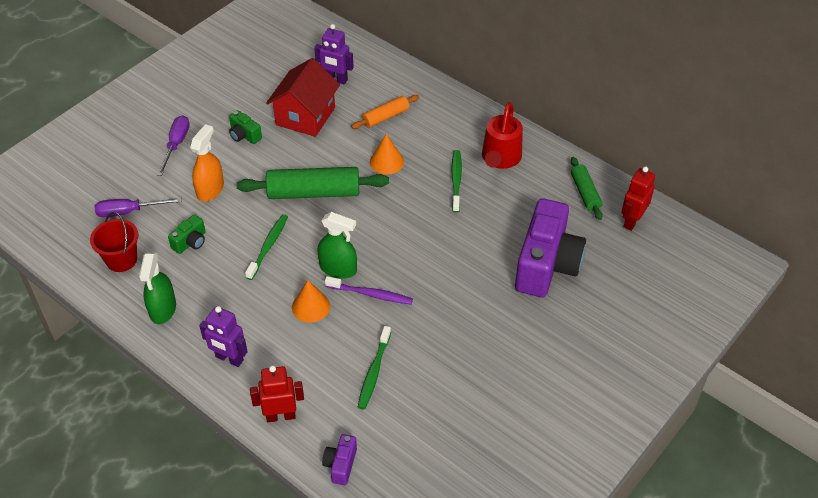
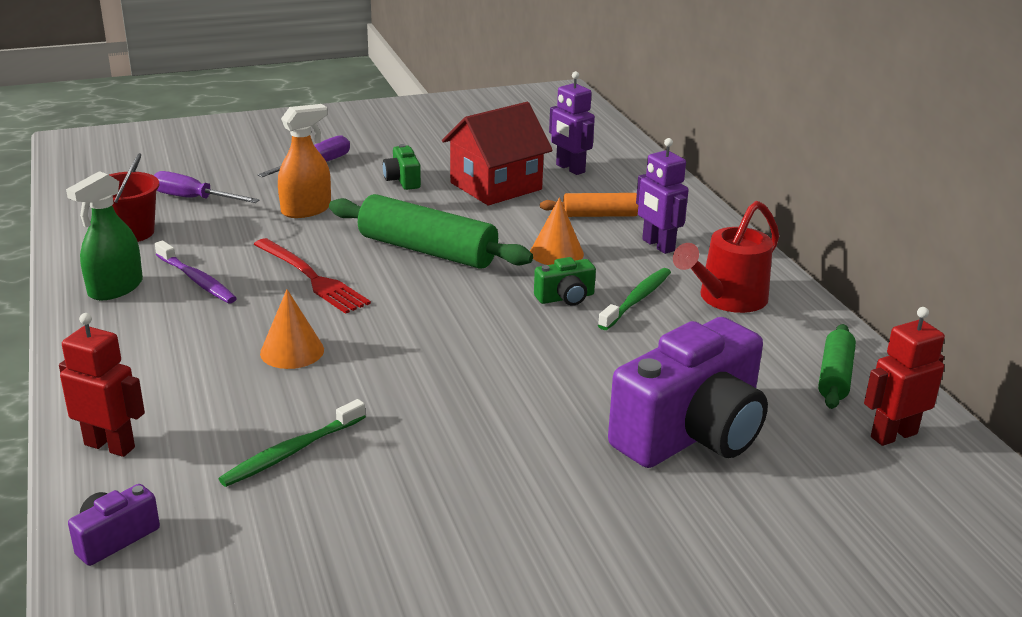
camera: 30 degrees right, 20 degrees down
(190, 242) = (225, 244): green camera -> green camera (565, 298)
(229, 359) = (126, 362): purple robot -> purple robot (658, 245)
(268, 246) = (311, 278): green toothbrush -> red fork
(338, 269) = (373, 328): green spray bottle -> none
(371, 294) = (386, 369): purple toothbrush -> purple toothbrush (197, 280)

